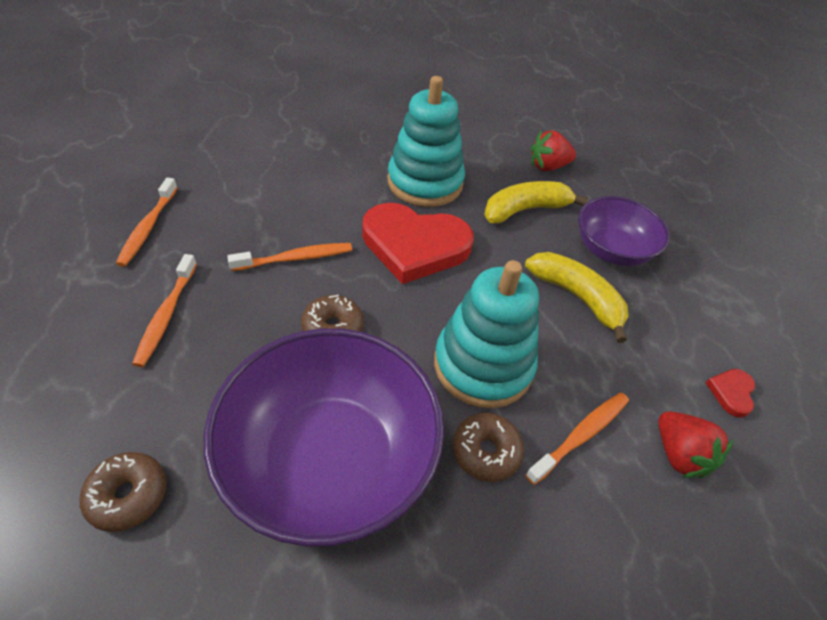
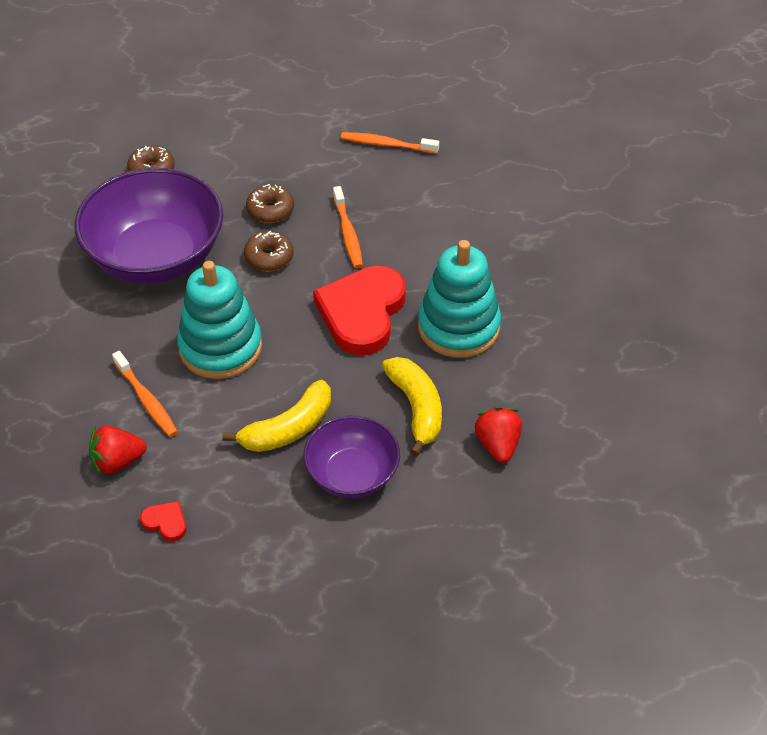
camera: 100 degrees right, 0 degrees up
(166, 315) = (290, 167): orange toothbrush -> none
(485, 451) = (145, 340): brown donut -> brown donut (270, 210)

